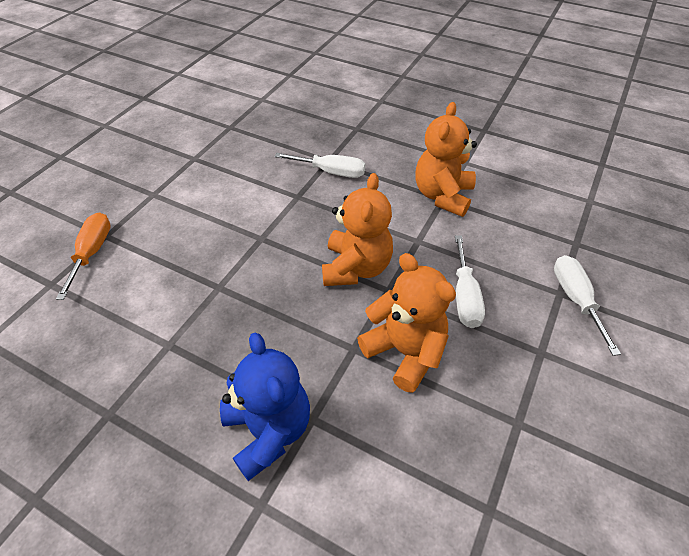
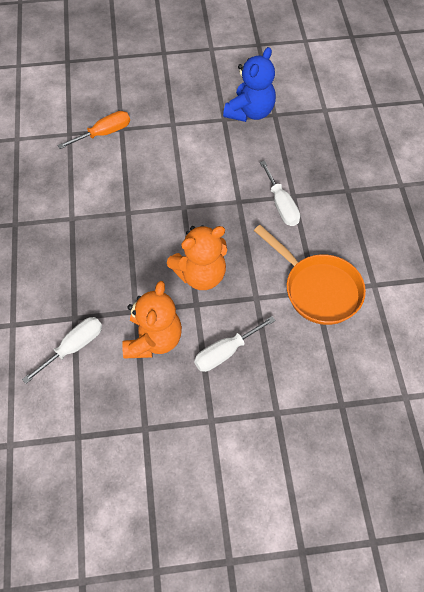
camera: 55 degrees right, 10 degrees up
(268, 430) = (54, 301): blue teddy bear -> blue teddy bear (250, 112)
(442, 196) = (318, 289): orange teddy bear -> orange pan
(575, 299) = (278, 425): white screwdriver -> white screwdriver (74, 347)

